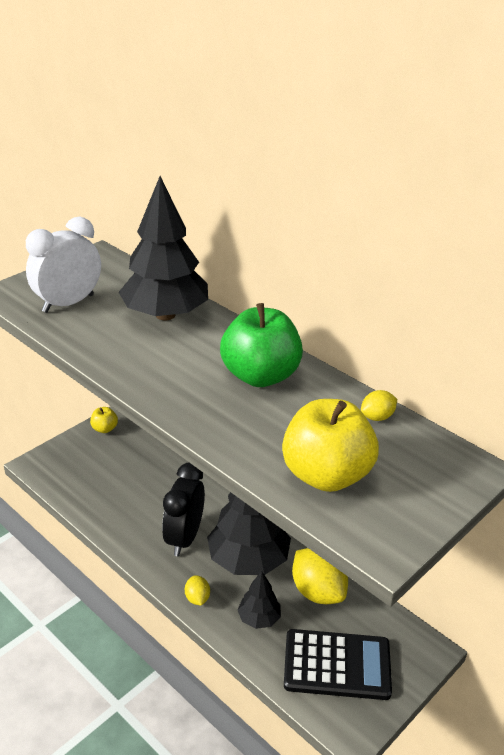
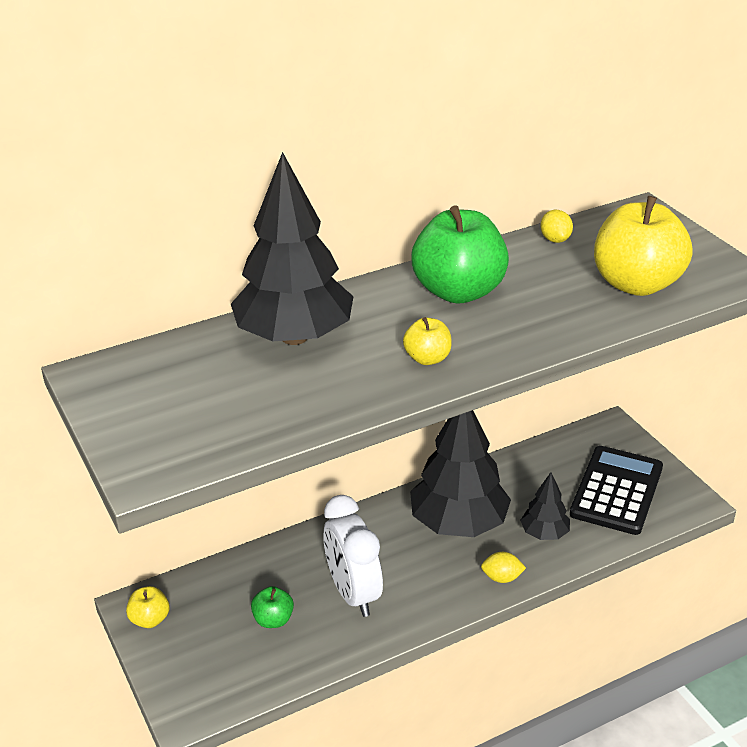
camera: 70 degrees left, 0 degrees up
(68, 303) = (216, 414): white clock -> white clock (353, 594)
(118, 482) = (273, 620): none -> green apple
(159, 374) = (427, 358): none -> yellow apple
(184, 538) = (403, 572): black clock -> none
(318, 592) = (521, 481): yellow lemon -> none

